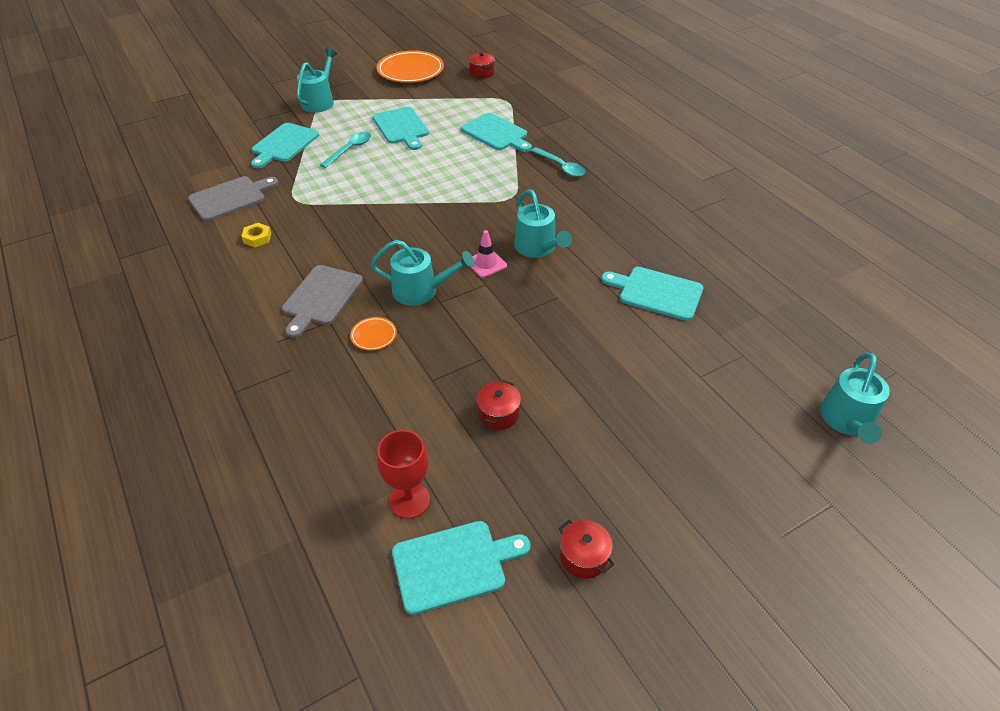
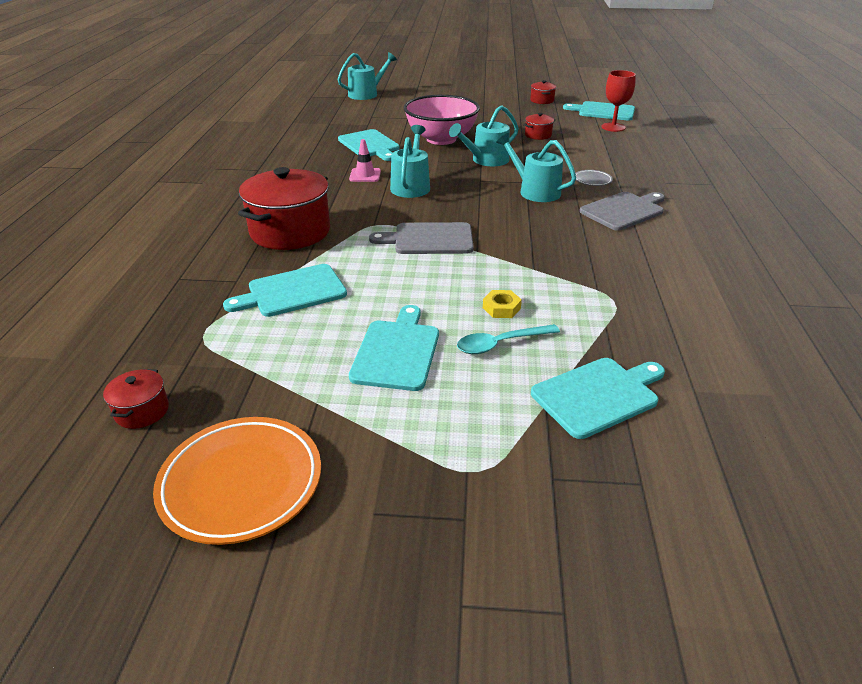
camera: 145 degrees left, 10 degrees down
(230, 198) = (704, 333): grey cutting board -> grey cutting board (429, 239)
(257, 238) = (674, 274): yellow nut -> yellow nut (501, 308)
(319, 101) = (484, 477): turquoise watering can -> turquoise watering can (486, 160)
(374, 336) = (592, 180): orange plate -> grey plate
(486, 264) = (465, 190): pink traffic cone -> pink traffic cone (365, 175)
(496, 133) = (292, 292): turquoise cutting board -> turquoise cutting board turned 105 degrees counterclockwise
(561, 167) = (290, 231): turquoise spoon -> red pot
(601, 342) = (441, 139): none -> pink bowl

